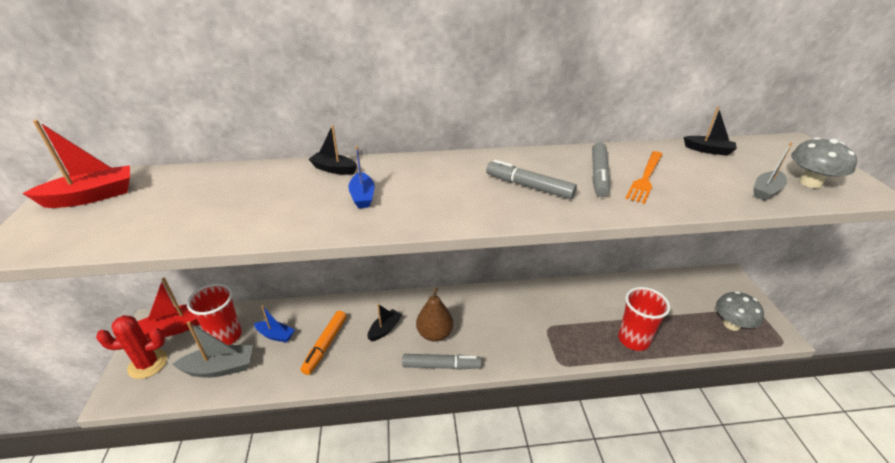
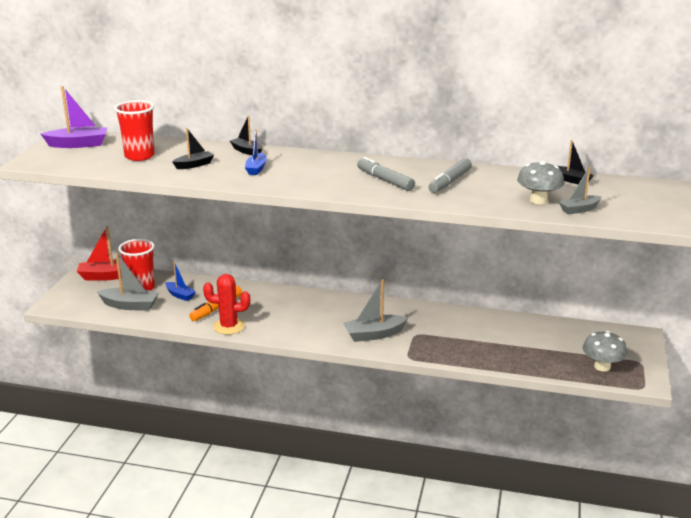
camera: 20 degrees right, 10 degrees down
(91, 196) = (78, 144): red boat -> purple boat
(148, 364) = (79, 293): red cactus -> red cactus (229, 326)
(385, 329) = (270, 308): black boat -> black boat (194, 165)
(435, 334) = (311, 319): brown pear -> none
(441, 366) = (304, 338): grey marker -> none
(508, 339) = (374, 334): none -> grey boat
(633, 339) = (491, 357): red cup -> red cup (139, 156)
(645, 178) = (487, 188): orange fork -> none
(810, 183) = (629, 211): grey mushroom -> grey mushroom (538, 200)

